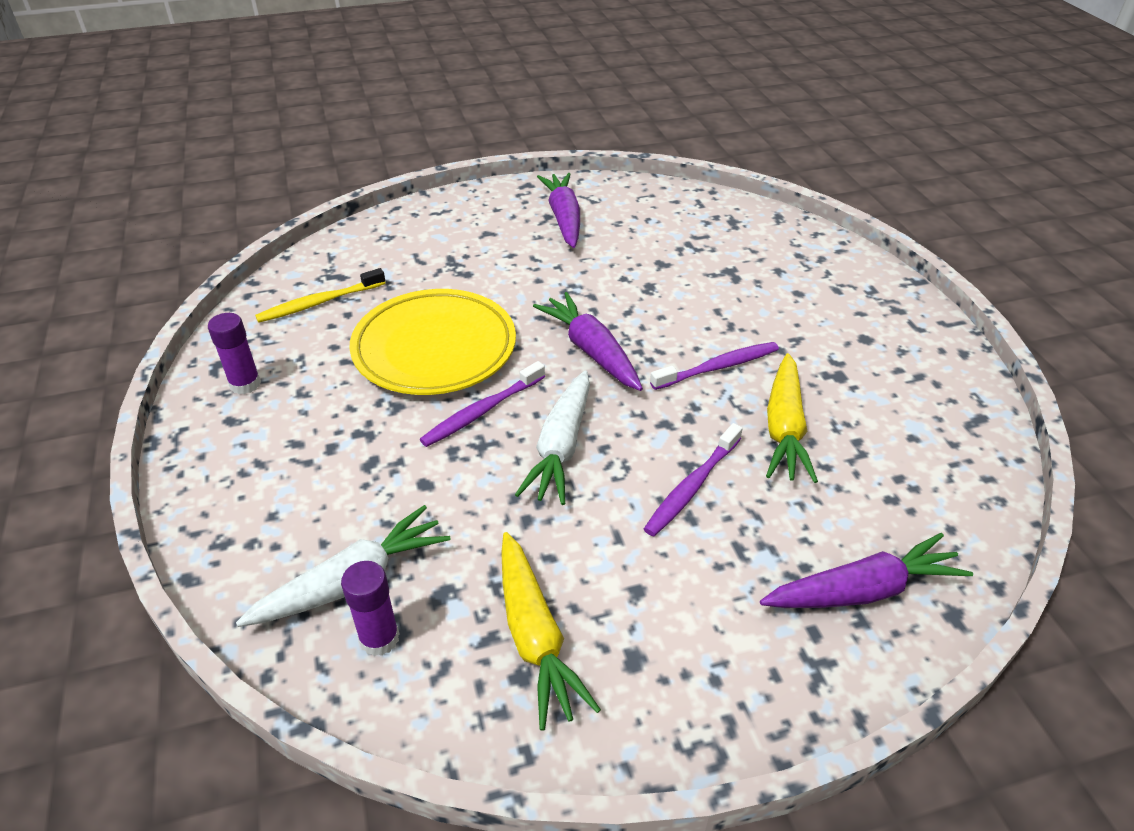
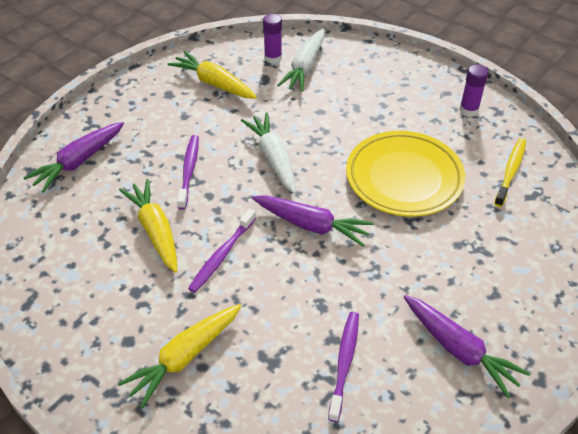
camera: 145 degrees right, 5 degrees up
(481, 411) = (334, 156): purple toothbrush -> purple toothbrush (344, 363)
(811, 304) = (185, 357): none -> yellow carrot

